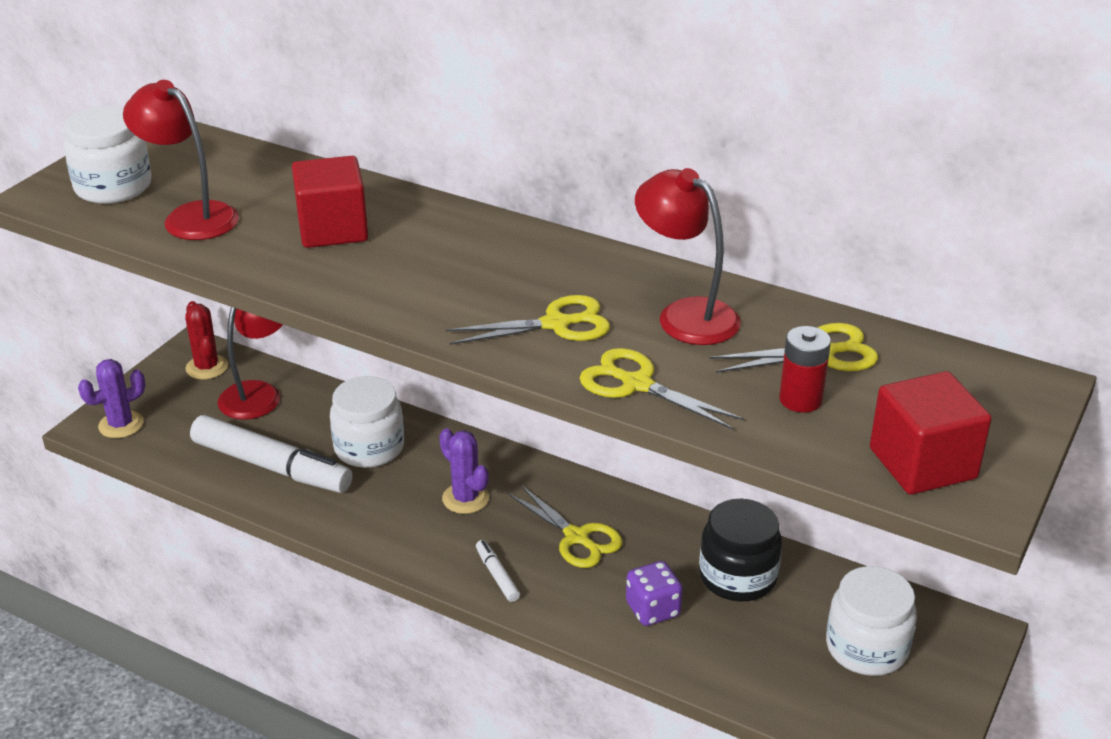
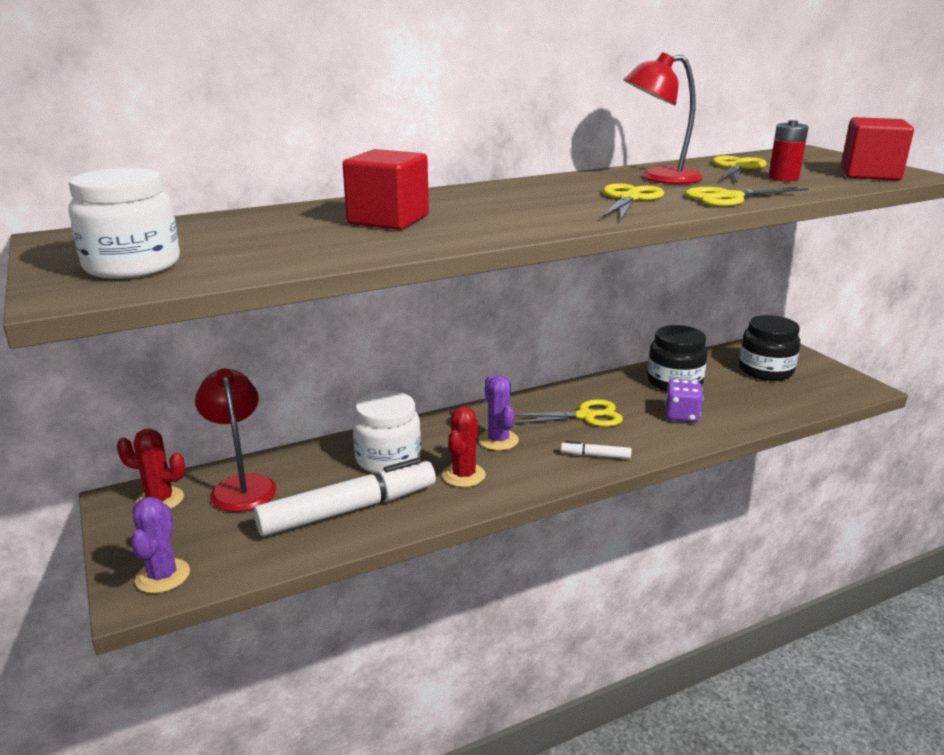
camera: 55 degrees left, 10 degrees down
(191, 216) = (262, 251): red lamp -> none
(381, 505) = (463, 475): none -> red cactus
(465, 498) = (498, 440): purple cactus -> purple cactus turned 75 degrees clockwise
(866, 648) = (765, 371): white jar -> black jar

